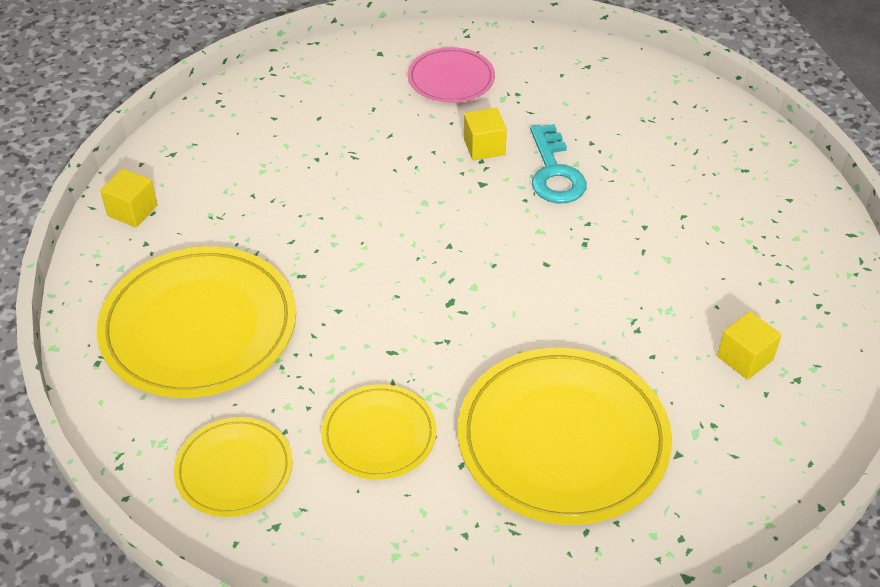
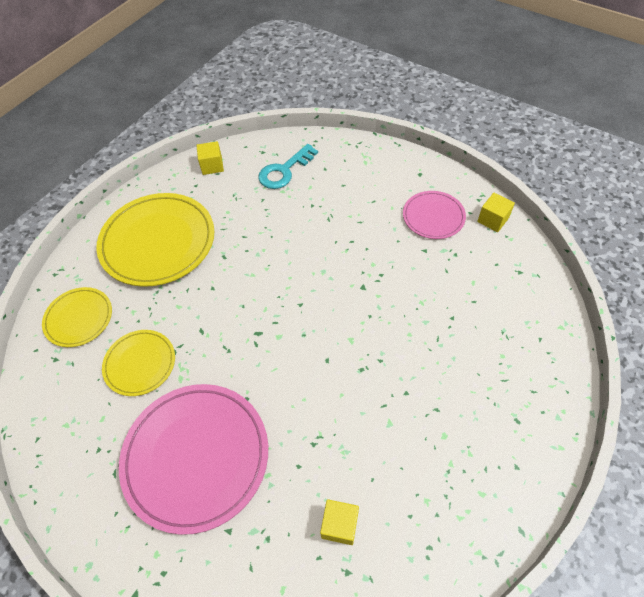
camera: 55 degrees right, 10 degrees up
(484, 147) = (393, 268): yellow cube -> yellow cube (492, 220)
(554, 172) = (407, 315): turquoise key -> turquoise key (284, 171)
(563, 440) = (196, 457): yellow plate -> pink plate

